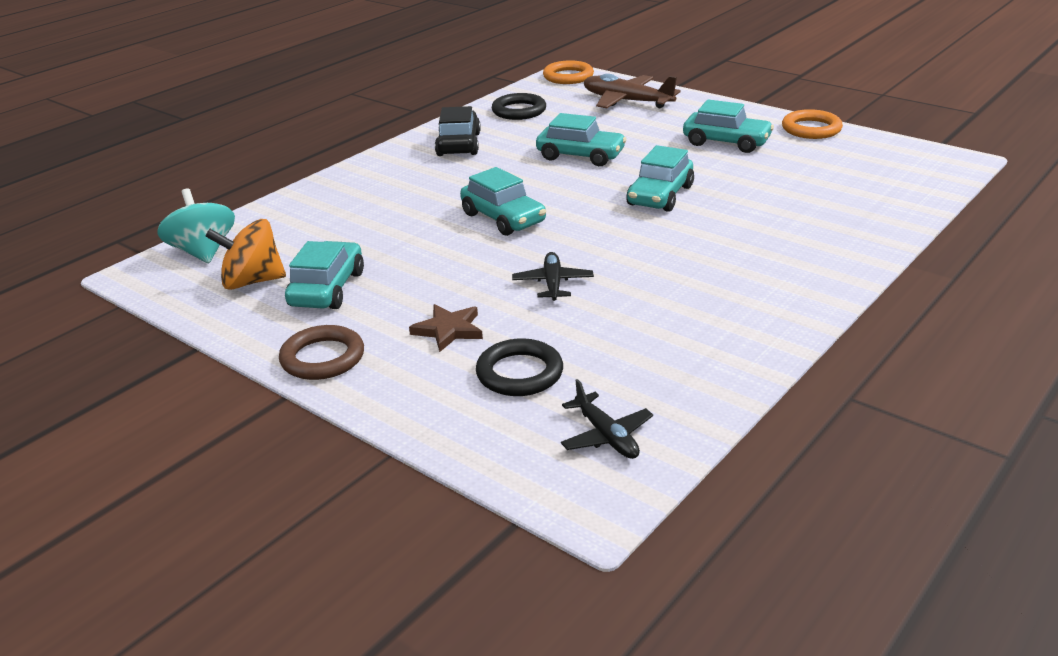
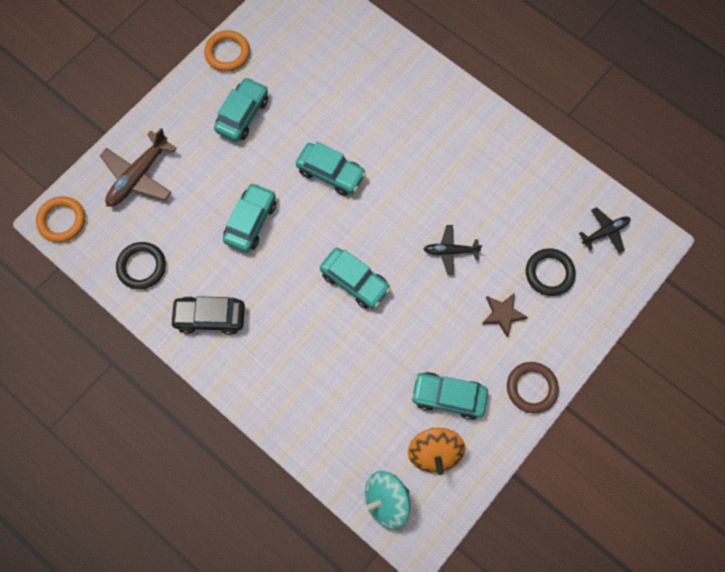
camera: 90 degrees left, 40 degrees up
(503, 218) = (354, 281): turquoise car -> turquoise car turned 75 degrees clockwise

